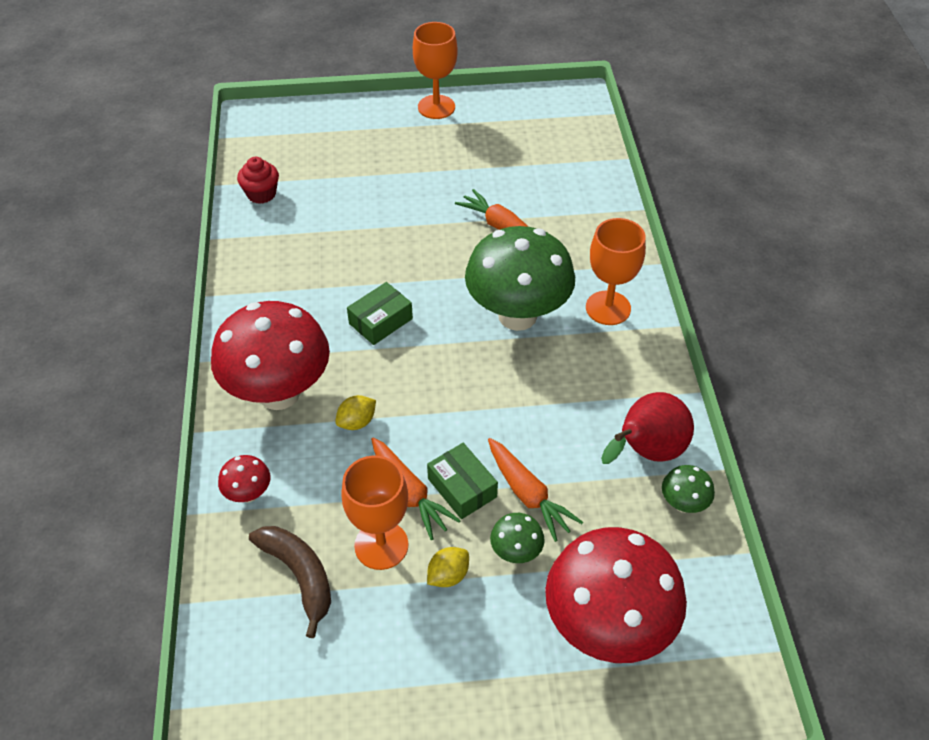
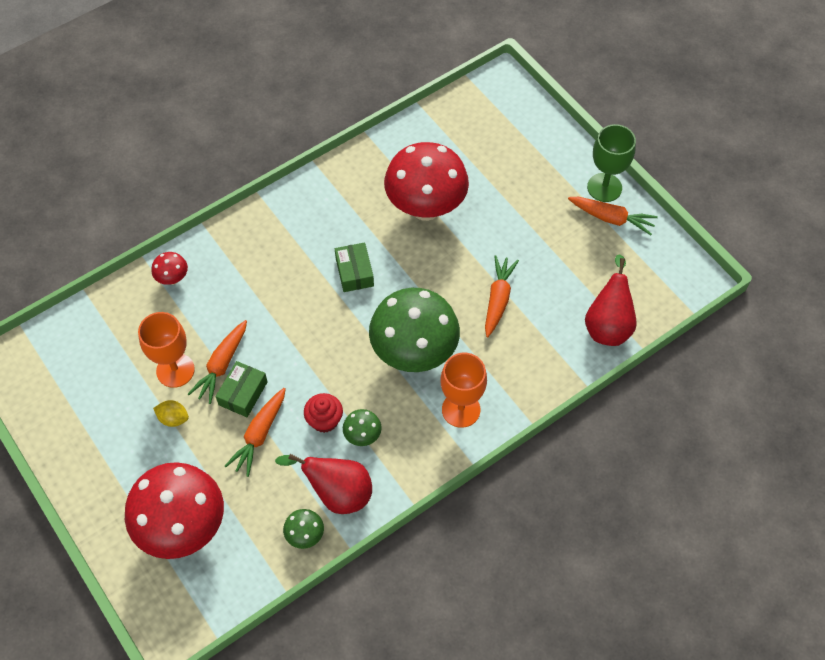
camera: 60 degrees right, 10 degrees up
(261, 194) = (427, 134): red cupcake -> red cupcake (324, 420)
(279, 393) = (257, 249): red mushroom -> red mushroom (426, 208)
(299, 576) = (131, 338): brown banana -> none
(357, 422) = (260, 306): yellow lemon -> none
(381, 321) = (354, 272): green box -> green box turned 60 degrees clockwise
(436, 107) = (604, 187): orange goblet -> green goblet
(473, 117) = (611, 218): none -> orange carrot
(516, 552) = (210, 449): green mushroom -> green mushroom (362, 436)
(585, 168) = (608, 325): none -> red pear

